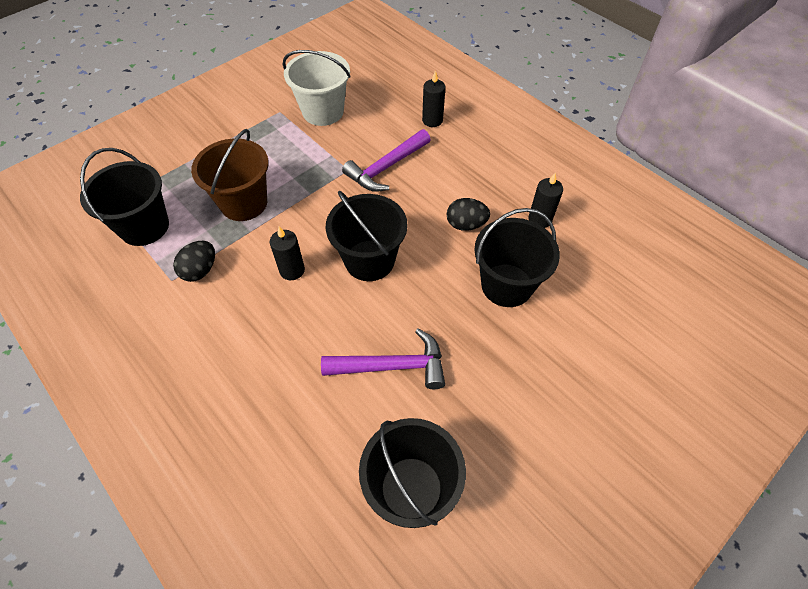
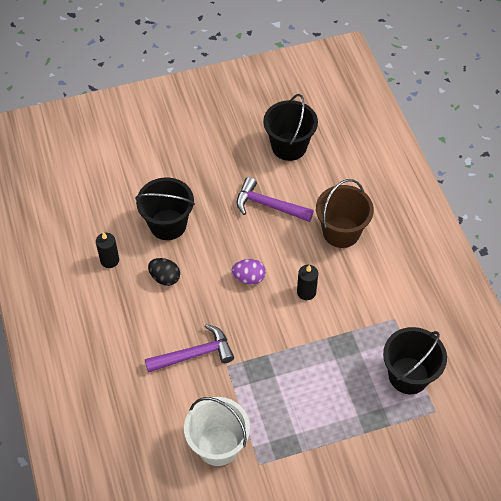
camera: 155 degrees left, 0 degrees up
(200, 270) = (372, 318): black egg -> none
(244, 203) = (324, 366): brown bucket -> brown bucket (341, 232)
(369, 260) = (249, 278): black bucket -> purple egg
(432, 120) = (125, 390): black candle -> none

